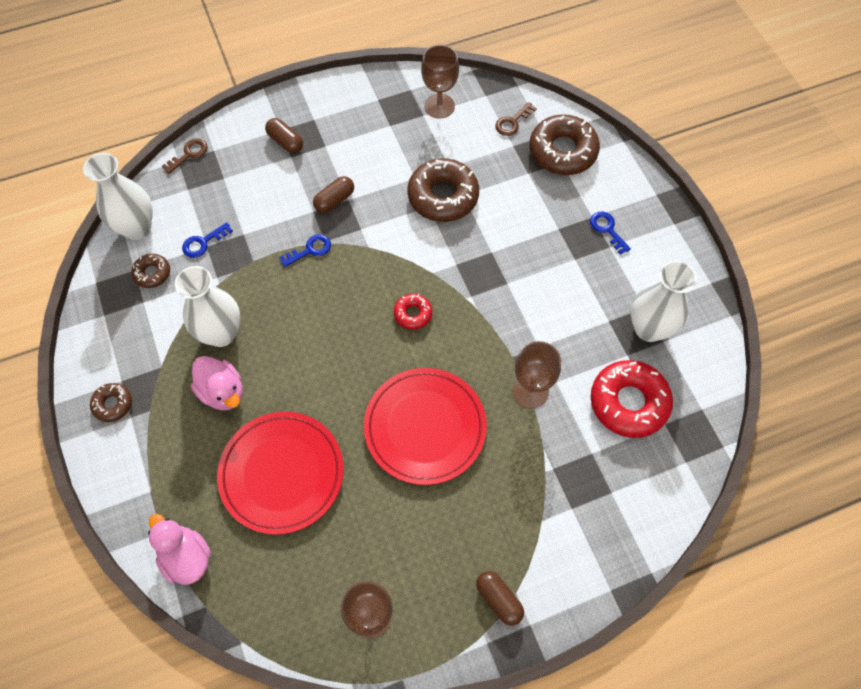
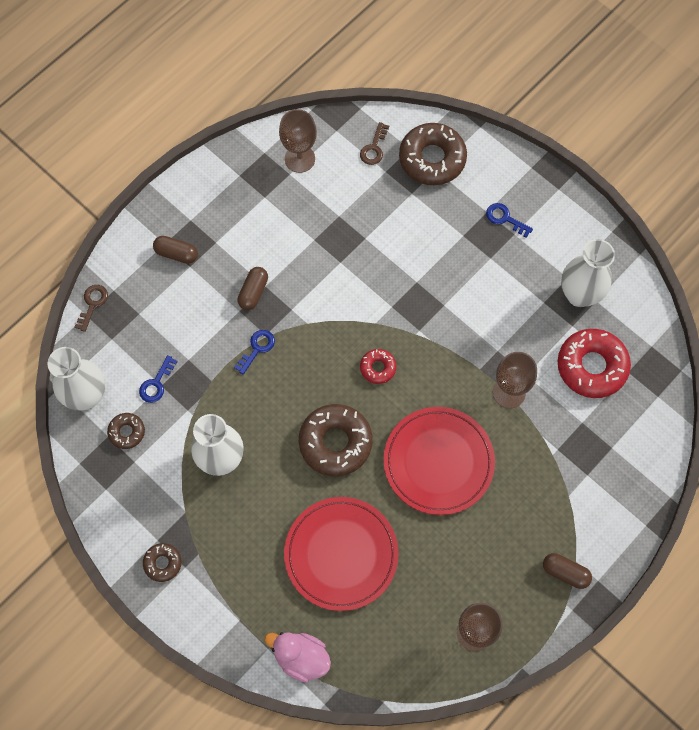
camera: 25 degrees left, 5 degrees up
(222, 392) = (252, 509): pink duck -> none
(443, 196) = (348, 247): brown donut -> brown donut (335, 442)

